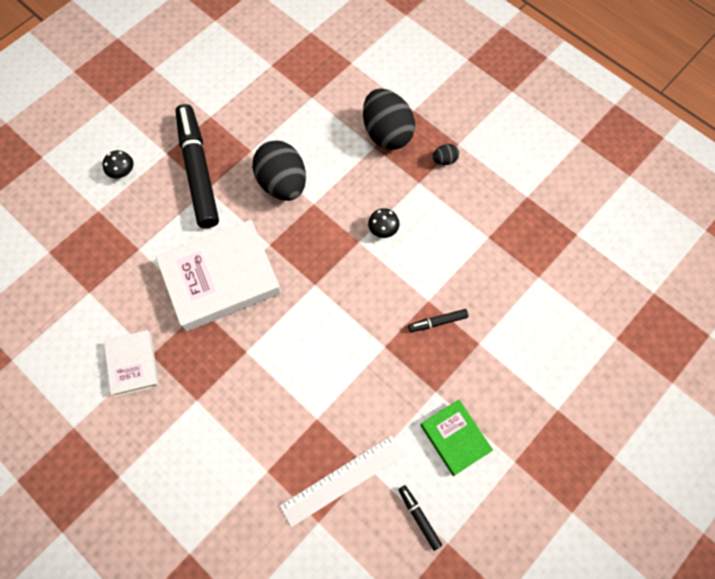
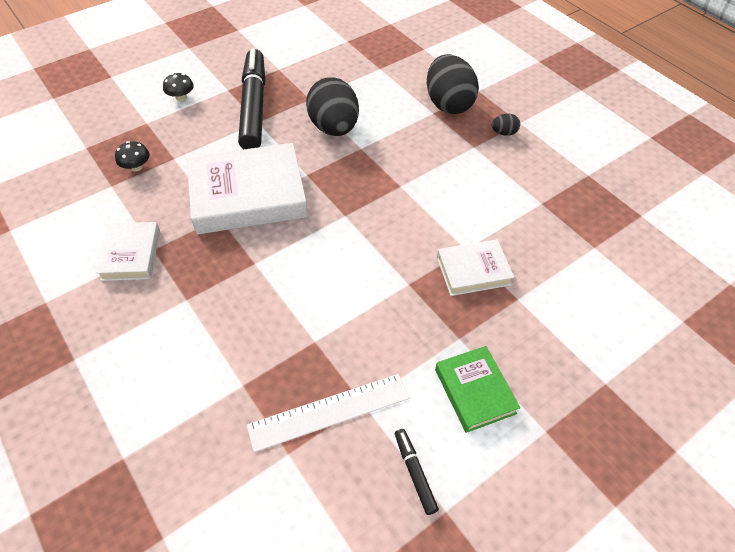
camera: 10 degrees right, 15 degrees down
(383, 229) = (428, 179): black mushroom -> black mushroom (136, 167)
(437, 322) = (473, 271): black marker -> white book

